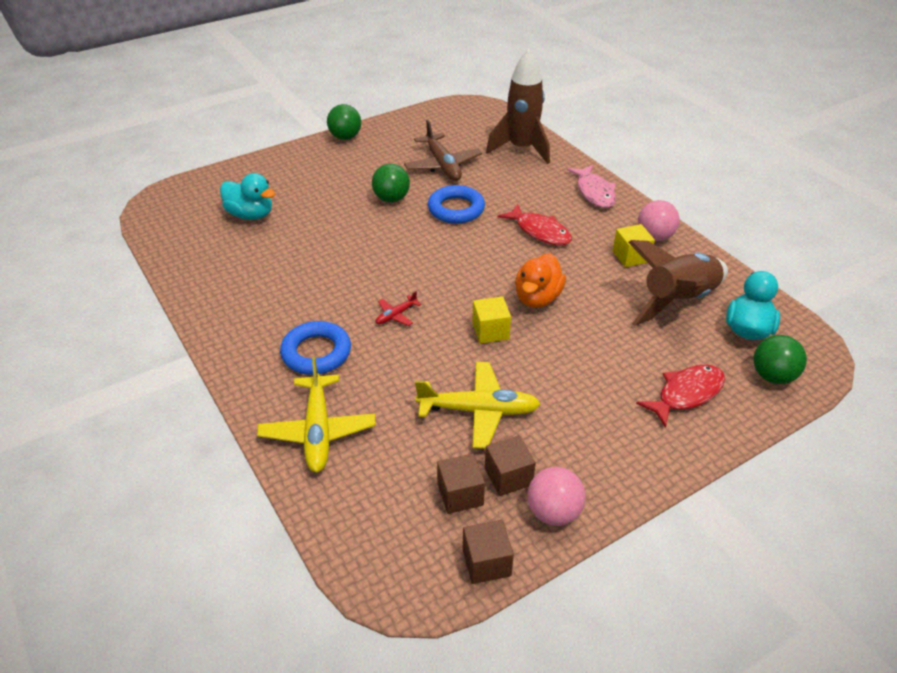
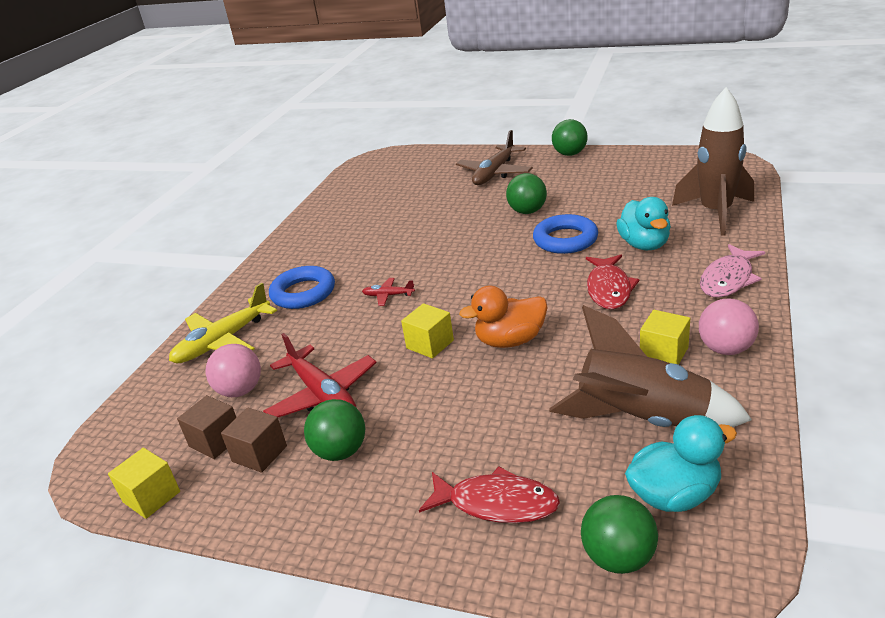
camera: 55 degrees right, 10 degrees down
(250, 215) = (416, 186): turquoise duck -> turquoise duck (644, 245)
(443, 165) = (614, 201): brown plane -> brown plane (495, 173)
(479, 410) = (323, 395): yellow plane -> red plane
(486, 562) = (151, 497): brown cube -> yellow cube
(553, 512) = (239, 503): pink ball -> pink ball (240, 390)
(557, 434) = (340, 451): none -> green ball

